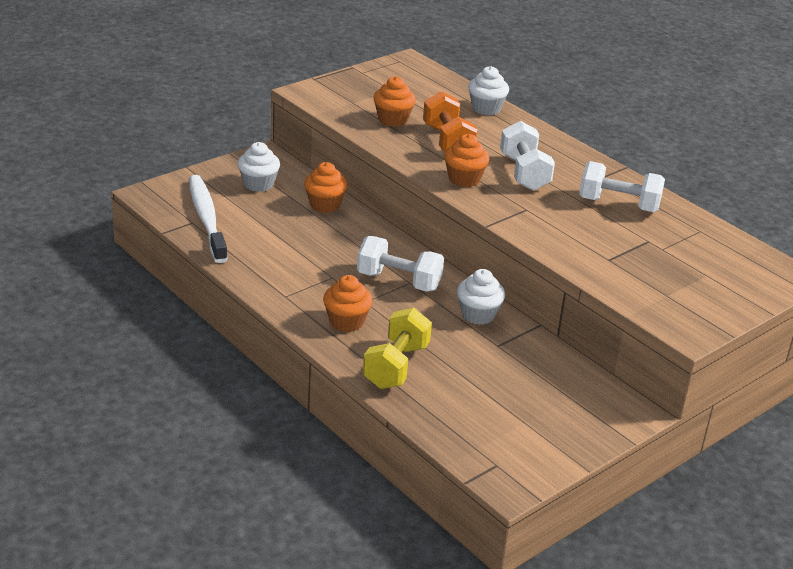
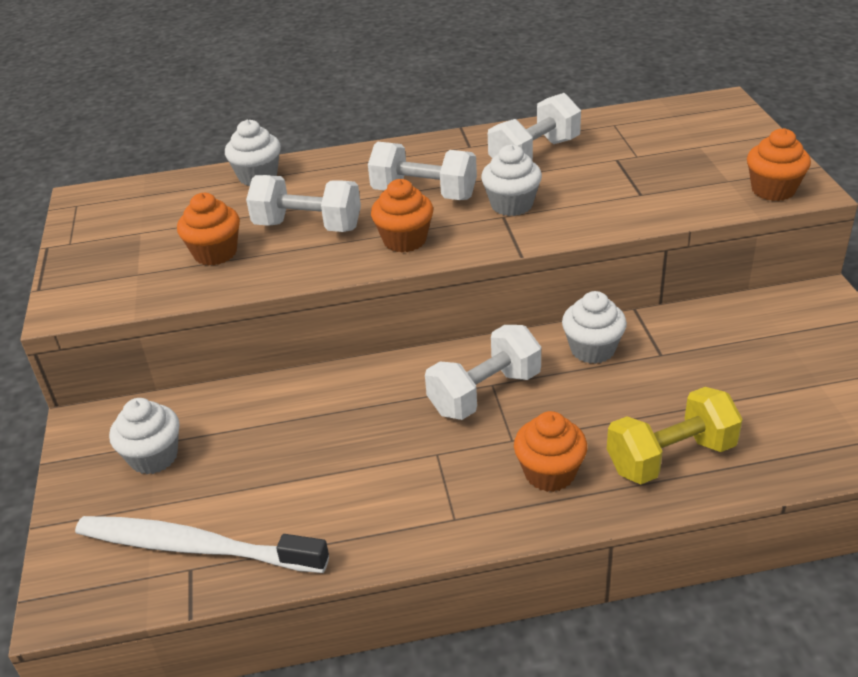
camera: 55 degrees left, 5 degrees up
(325, 205) = (261, 405): orange cupcake -> orange cupcake (773, 190)
(396, 366) = (670, 457): yellow dumbbell -> yellow dumbbell turned 75 degrees counterclockwise
(448, 141) = (308, 226): orange dumbbell -> white dumbbell
(543, 209) = (511, 205): none -> white cupcake

